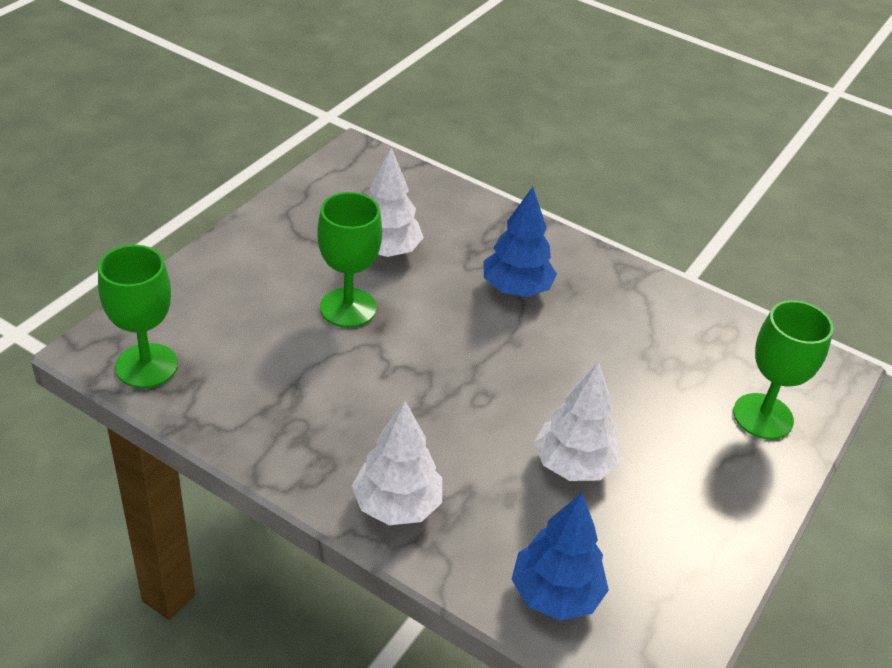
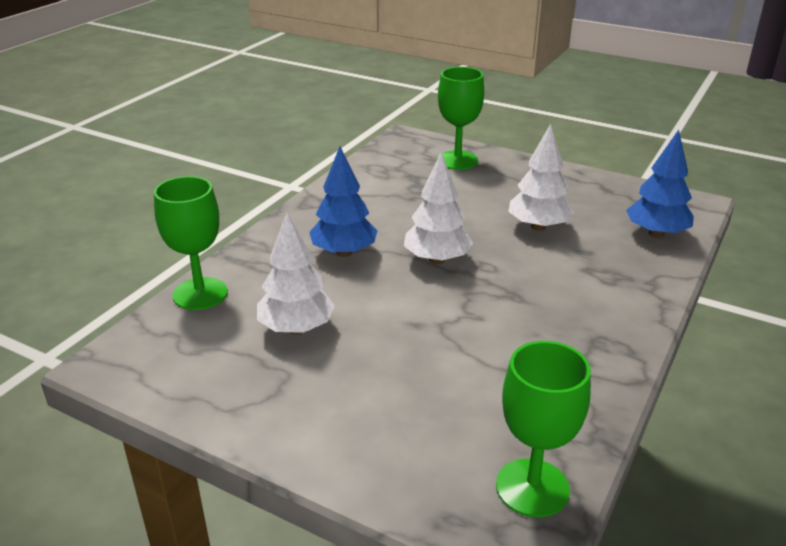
camera: 90 degrees left, 10 degrees down
(348, 308) = (393, 346): green goblet -> green goblet (200, 294)
(396, 505) = (623, 301): white tree -> white tree (437, 259)

